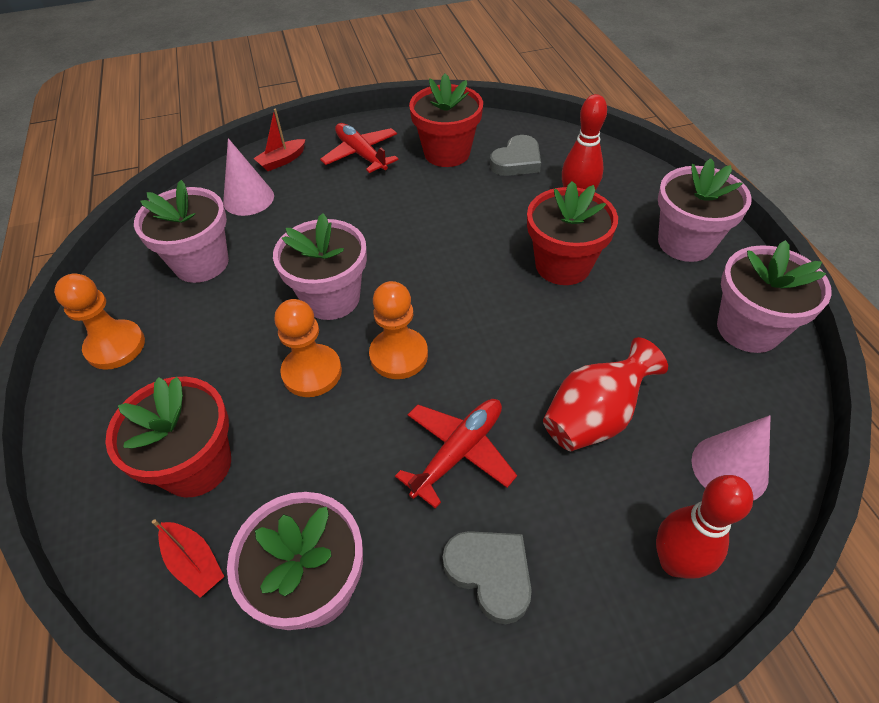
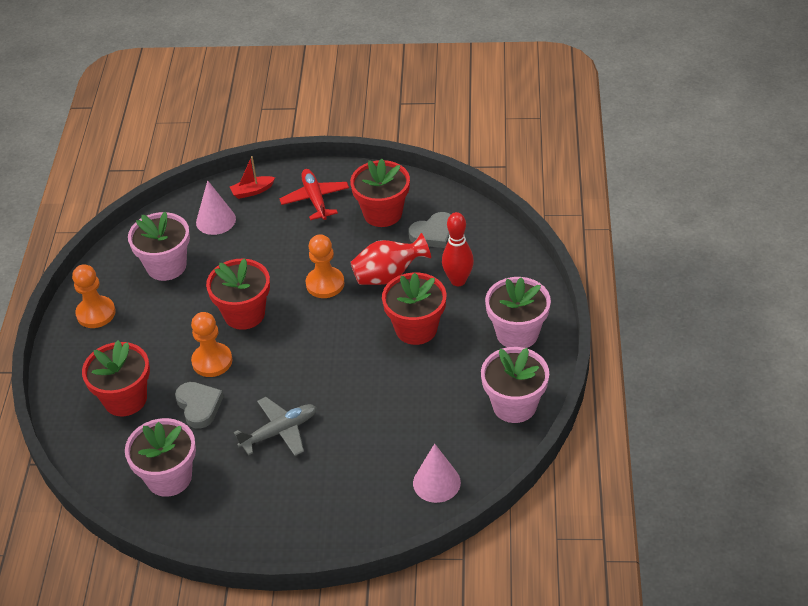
camera: 20 degrees right, 5 degrees down
(194, 563) = (110, 450): red boat -> none
(331, 298) = (244, 314): pink flower pot -> red flower pot
(399, 355) = (271, 364): orange pawn -> orange pawn (325, 284)
(458, 452) = (279, 431): red plane -> grey plane
(490, 573) = (265, 497): grey heart -> grey heart (199, 406)
(594, 417) = (373, 433): red vase -> red vase (388, 276)
(674, 562) = (369, 519): red bowling pin -> none

